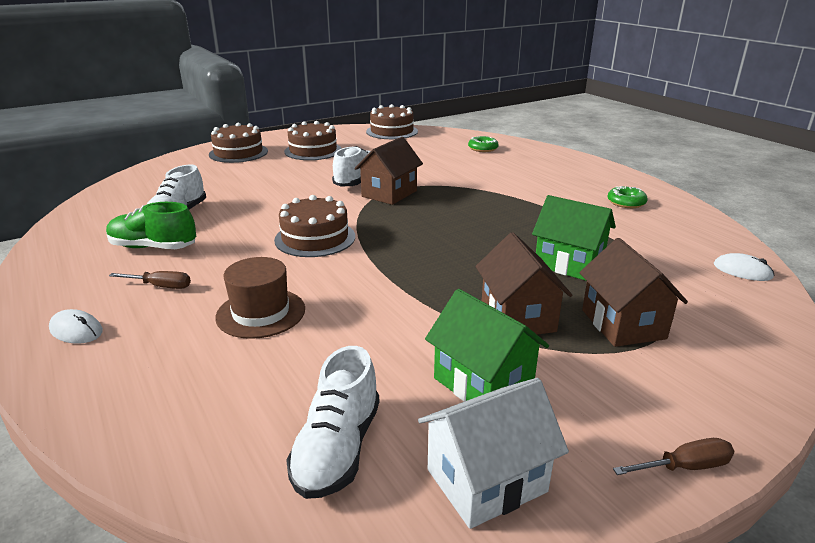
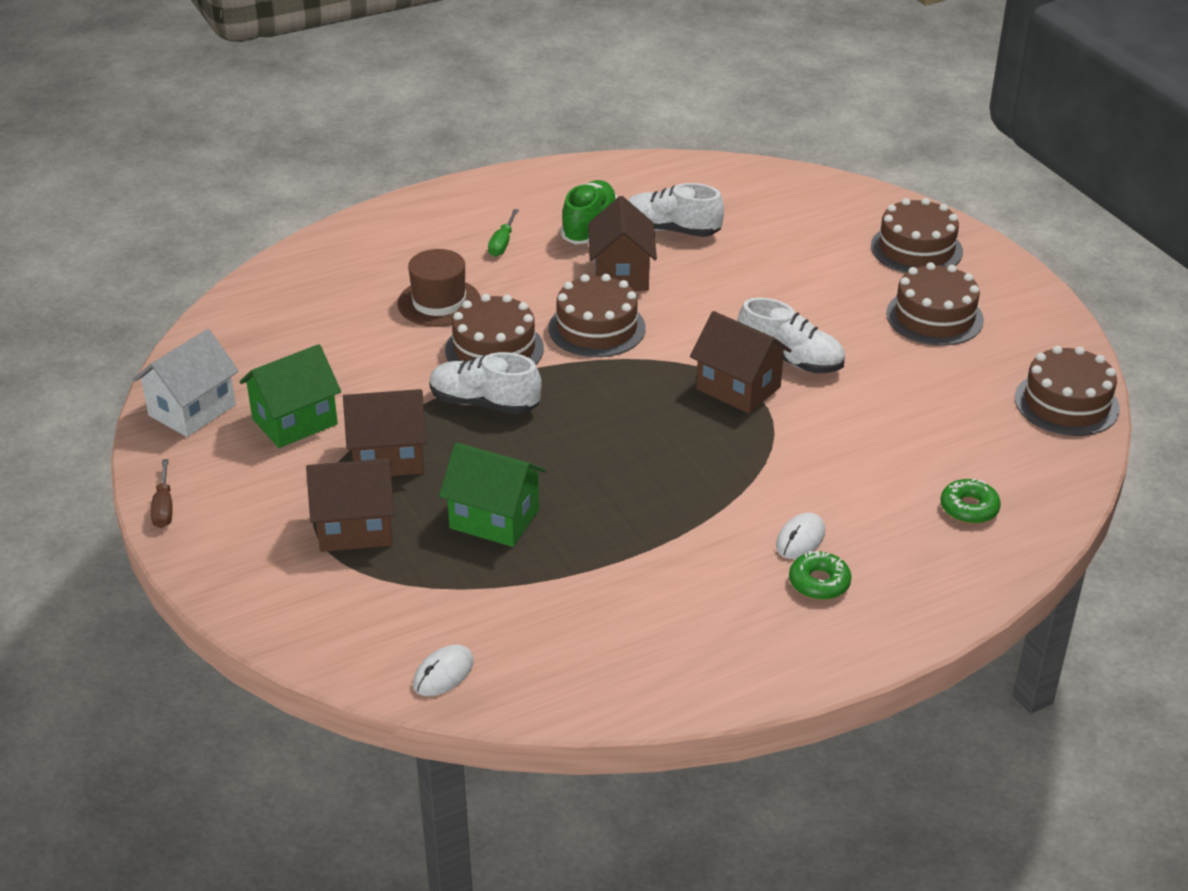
camera: 95 degrees right, 10 degrees up
(76, 330) = (436, 215): white mouse -> white mouse (800, 539)
(160, 286) = (502, 243): brown screwdriver -> green screwdriver
(238, 232) = (621, 274): none -> brown house
(337, 448) = (248, 347): white shoe -> white shoe (484, 403)
(344, 278) = (494, 349): none -> brown cake
(486, 481) = (192, 410): white house -> white house turned 60 degrees clockwise
(569, 264) = (494, 519): green house -> green house turned 75 degrees clockwise
(626, 202) = (688, 629): green donut -> green donut (819, 582)

